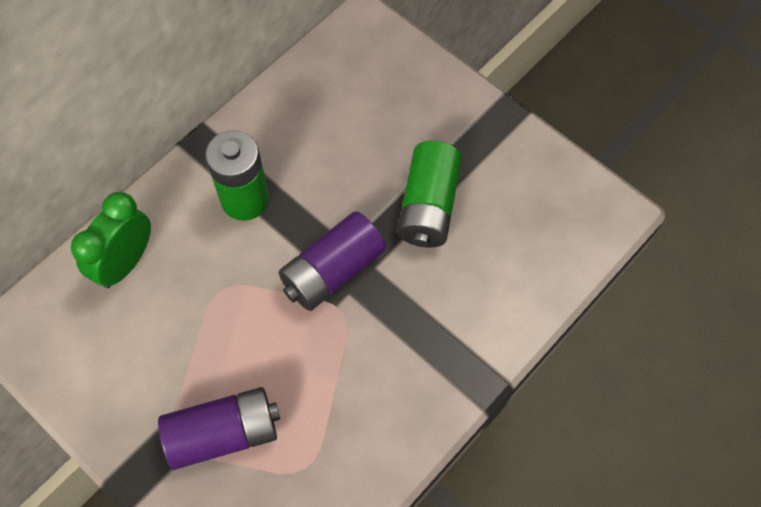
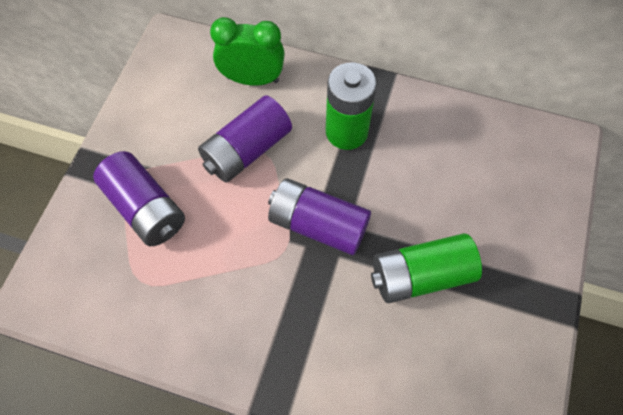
camera: 65 degrees right, 0 degrees up
(211, 304) = (247, 150): none -> purple battery

